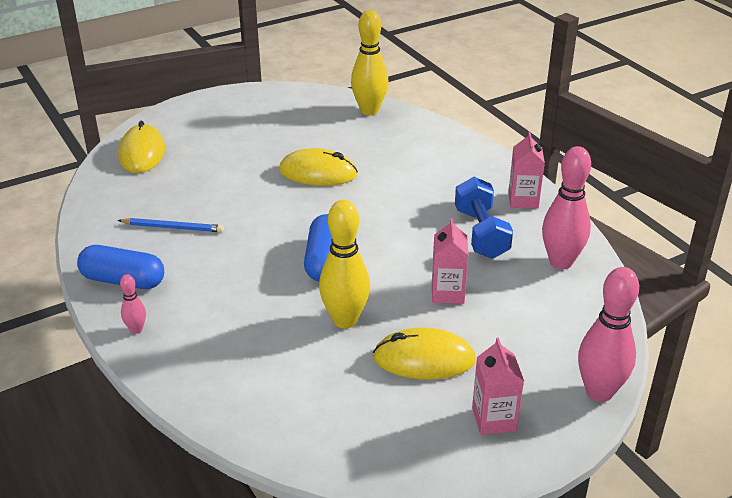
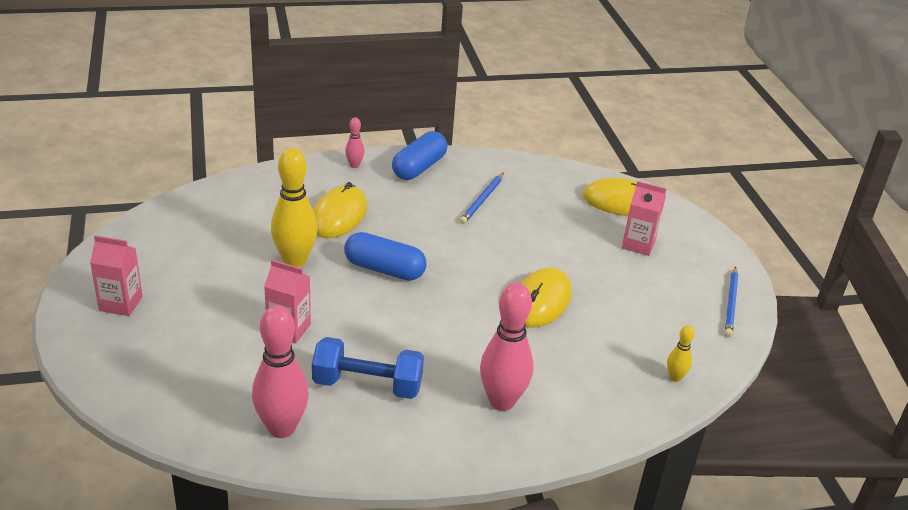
camera: 105 degrees right, 0 degrees up
(267, 96) = (731, 303): none -> blue pencil
(369, 110) = (675, 378): yellow bowling pin -> yellow bowling pin, size x0.48
(424, 359) = (216, 289): yellow mouse -> yellow mouse (339, 216)
(523, 200) = (412, 444): pink carton -> pink carton (638, 244)
(599, 392) = (93, 375): pink bowling pin -> pink bowling pin (502, 401)

